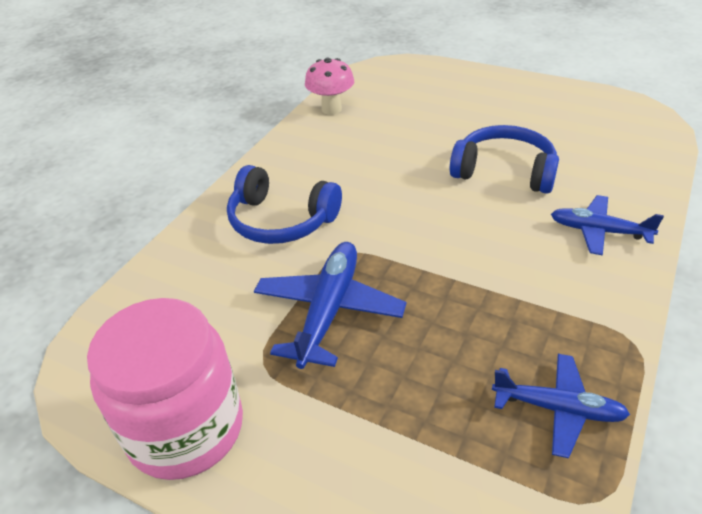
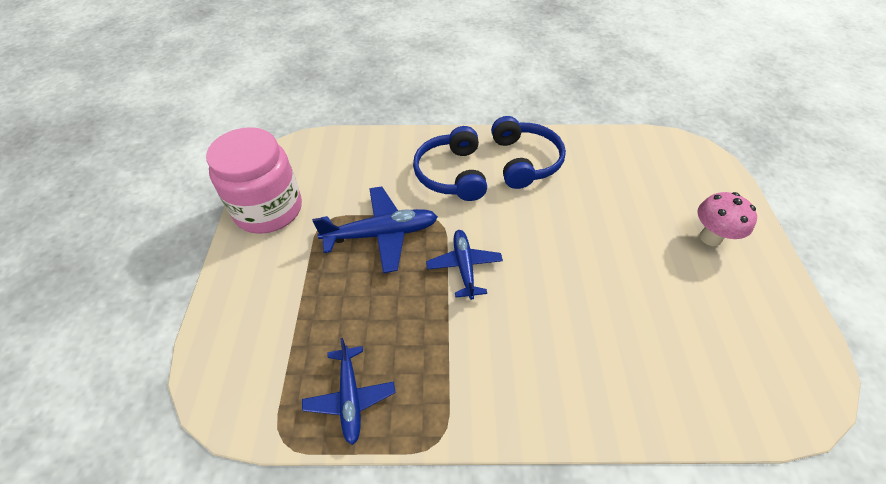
camera: 60 degrees right, 10 degrees up
(331, 109) = (601, 144): pink mushroom -> pink mushroom (710, 237)
(504, 171) = (604, 287): blue headphones -> blue headphones (524, 161)
(599, 231) = (567, 384): blue plane -> blue plane (464, 266)

